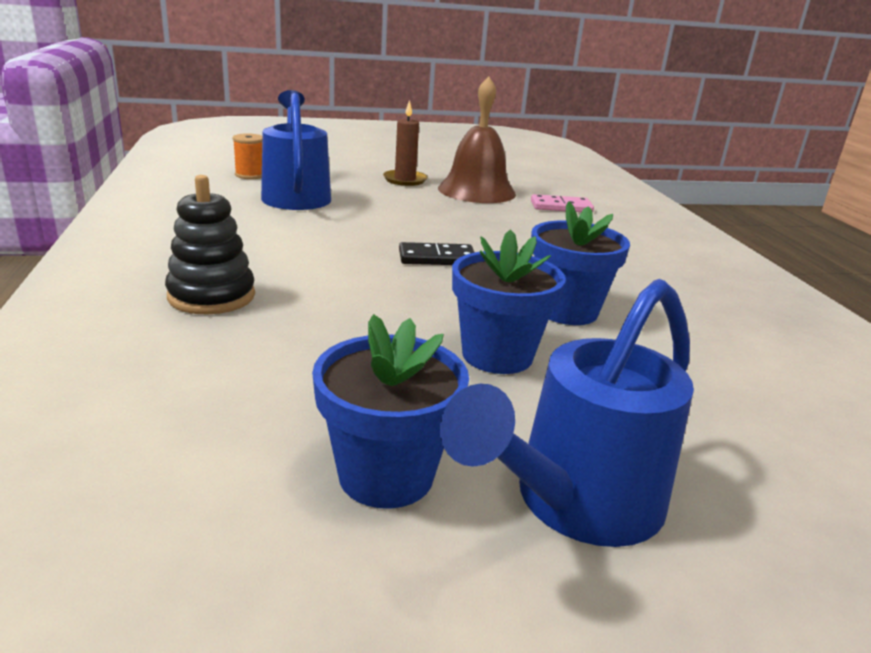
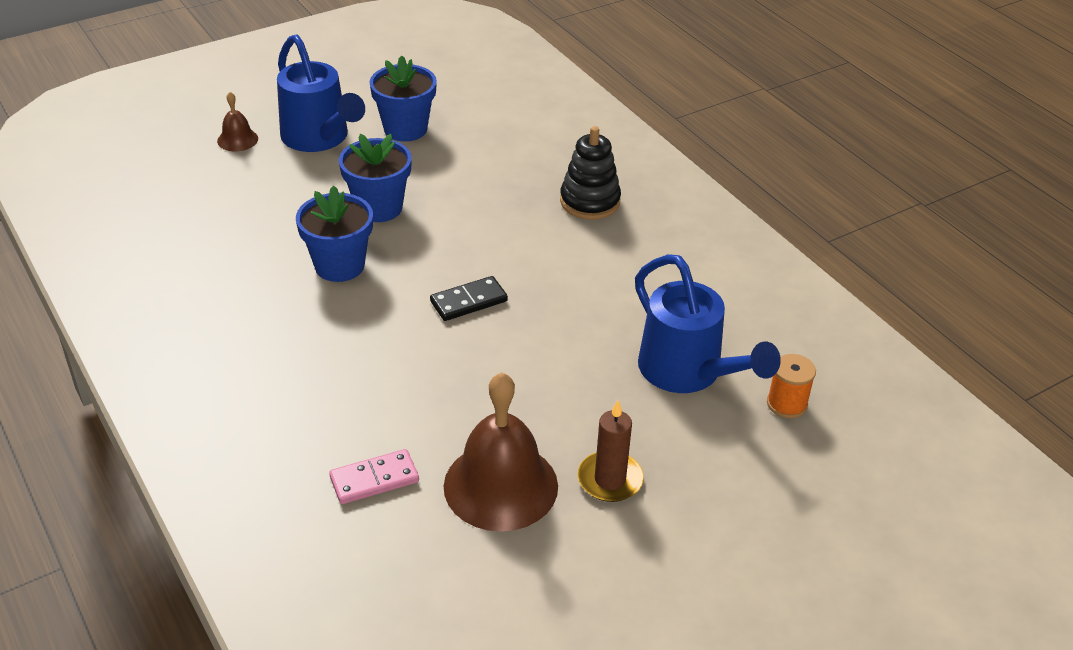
camera: 160 degrees right, 15 degrees up
(576, 503) = (319, 138): blue watering can -> blue watering can turned 120 degrees clockwise
(767, 553) = (237, 139): none -> brown bell

